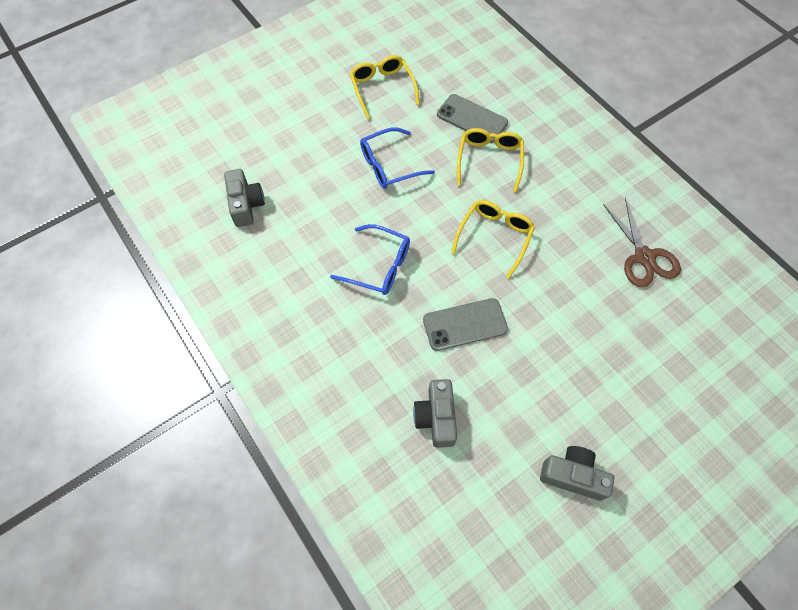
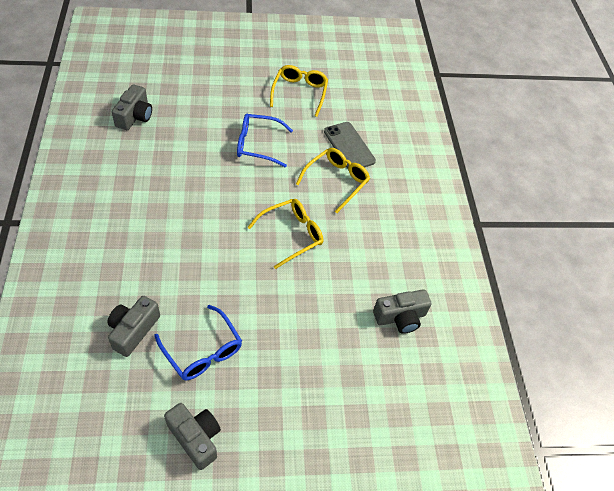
camera: 25 degrees right, 10 degrees down
(380, 266) = (188, 206): blue glasses -> blue glasses (203, 351)
(465, 324) = (213, 281): grey phone -> none
(644, 257) = (400, 317): brown scissors -> grey camera

